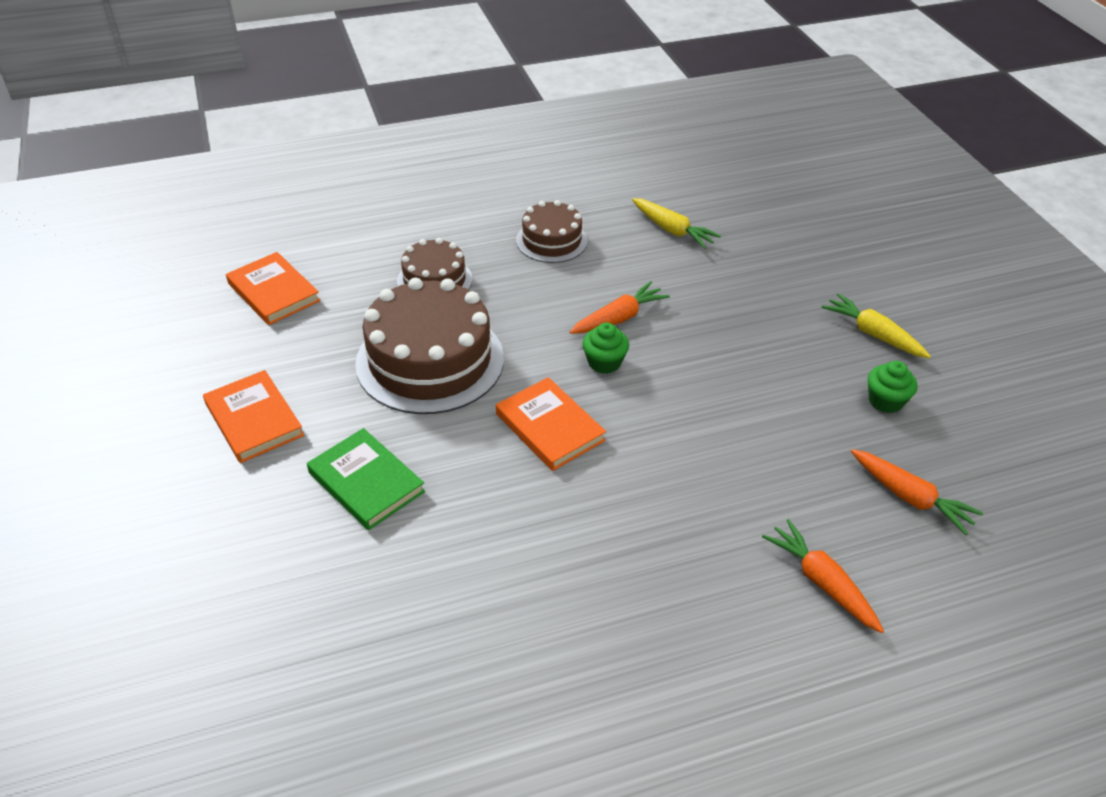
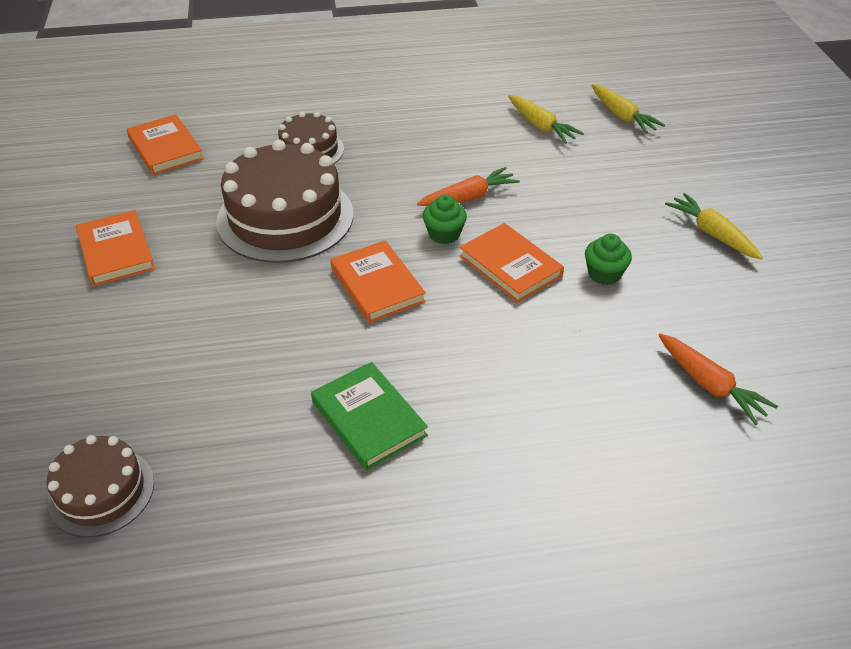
camera: 10 degrees right, 0 degrees up
(366, 482) = (197, 314): green book -> green book (368, 418)
(551, 240) = (425, 126): brown cake -> brown cake (101, 491)
(681, 391) = (510, 266): none -> orange book
(752, 212) = (622, 116): none -> yellow carrot
(821, 582) = (599, 451): orange carrot -> none
(885, 401) = (708, 295): green cupcake -> green cupcake (604, 274)

